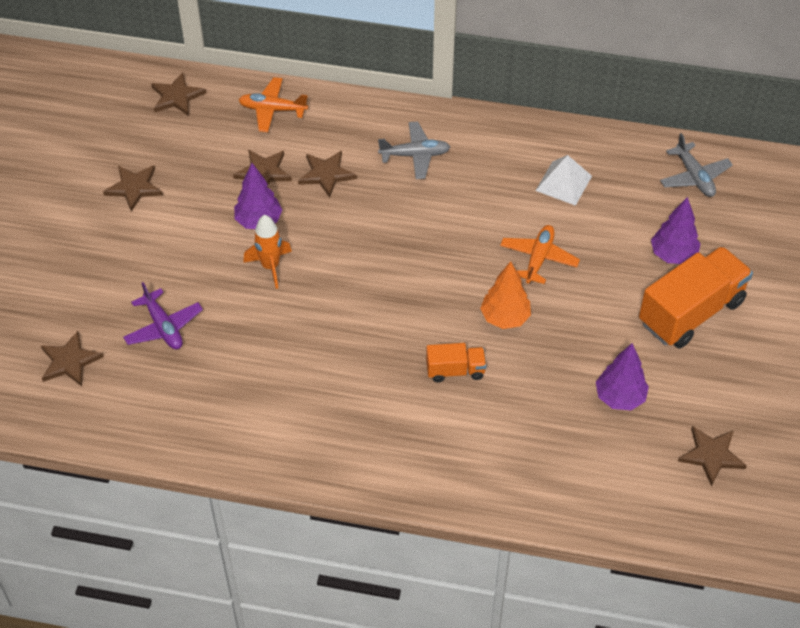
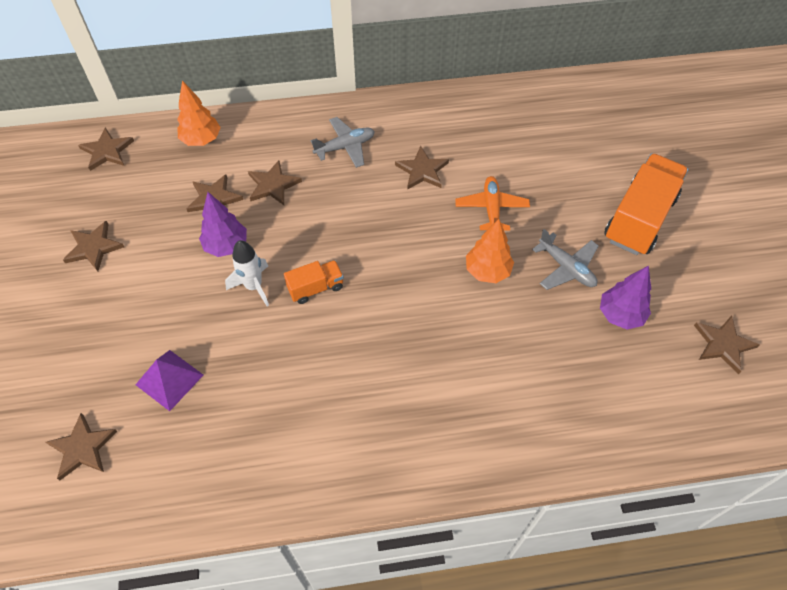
camera: 20 degrees left, 5 degrees up
(163, 327) = (169, 380): purple plane -> purple pyramid
(270, 266) = (253, 286): orange rocket -> white rocket
(272, 110) = (201, 140): orange plane -> orange tree
(455, 370) = (466, 335): orange truck -> orange truck (316, 288)
(484, 201) = (422, 171): none -> brown star
(563, 183) = (481, 137): white pyramid -> none
(673, 255) = (600, 173): purple tree -> none
(694, 177) = (583, 104): grey plane -> grey plane (566, 268)

